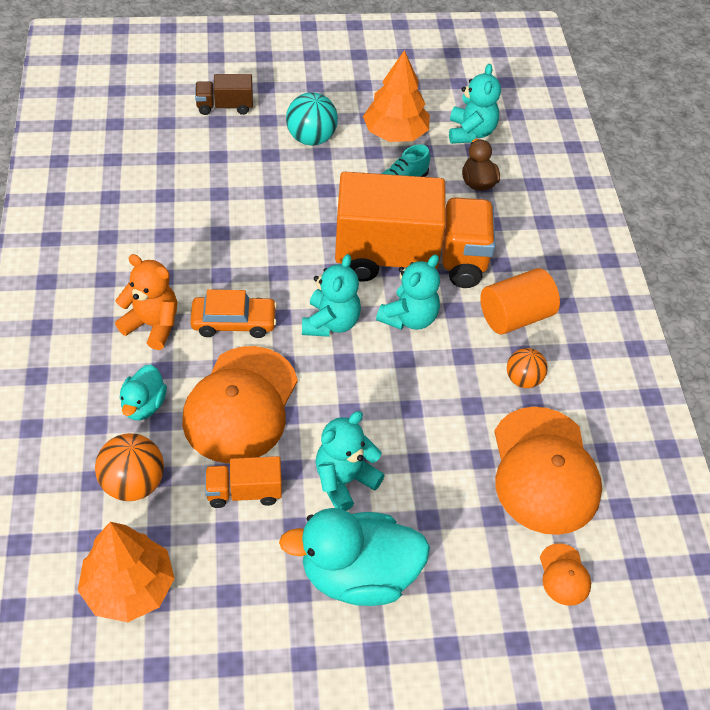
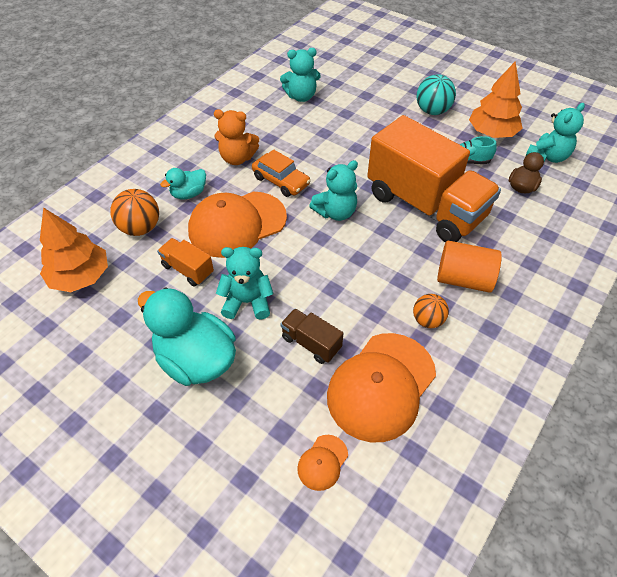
camera: 45 degrees right, 0 degrees up
(152, 325) = (237, 158): orange teddy bear -> orange teddy bear turned 120 degrees clockwise
(225, 106) = (397, 73): brown truck -> brown truck (311, 343)
(409, 318) = (388, 238): turquoise teddy bear -> turquoise teddy bear (301, 96)

